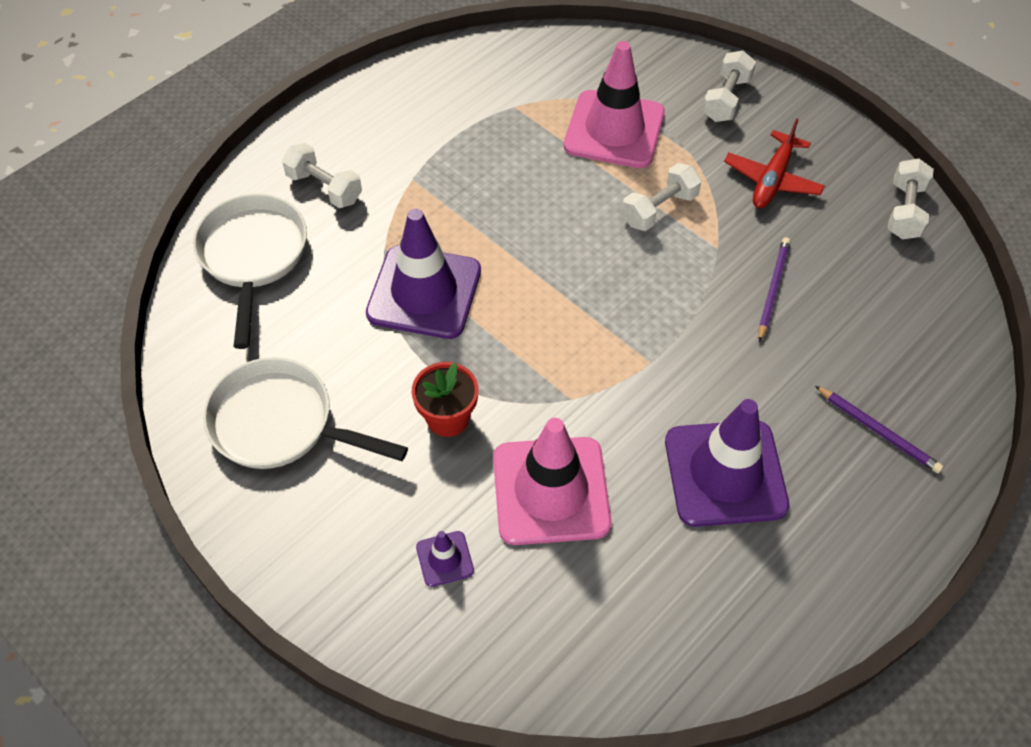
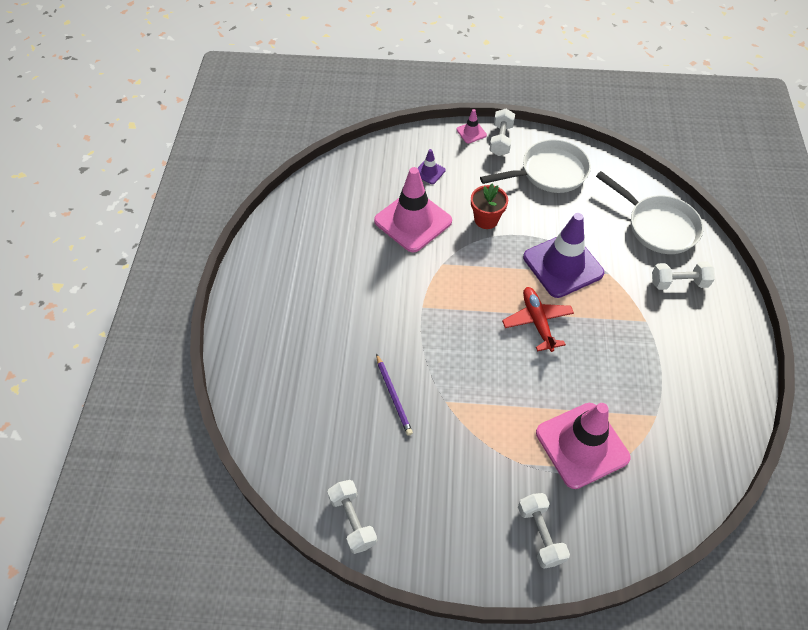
camera: 140 degrees right, 0 degrees up
(301, 585) = (471, 132): none -> pink traffic cone
(659, 209) = (500, 403): white dumbbell -> white dumbbell (501, 140)
(725, 473) = (343, 278): purple traffic cone -> none
(772, 179) = (454, 481): red plane -> red plane (537, 321)
(878, 431) = (282, 349): purple pencil -> none

